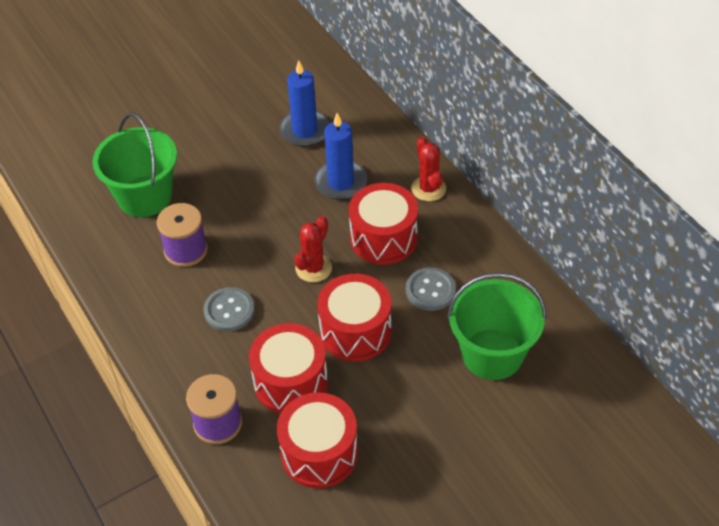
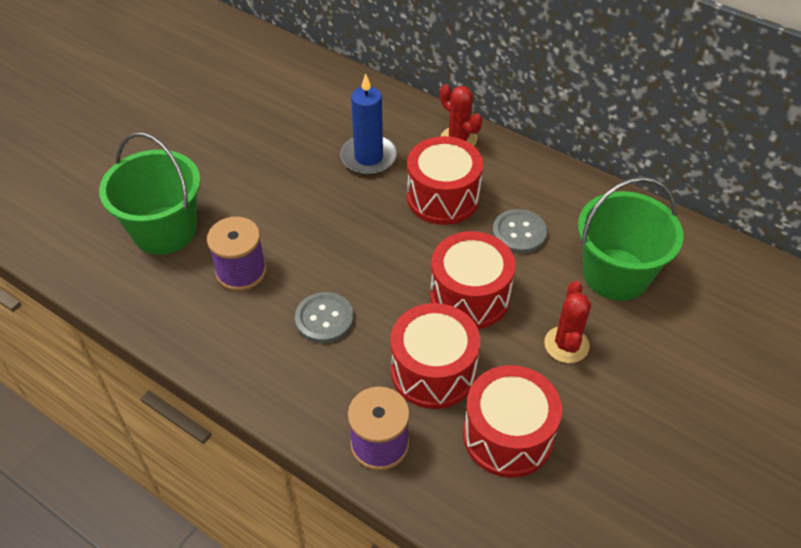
camera: 25 degrees left, 0 degrees up
(304, 130) = (303, 119): blue candle -> none
(313, 268) = (389, 247): red cactus -> red cactus (566, 345)

